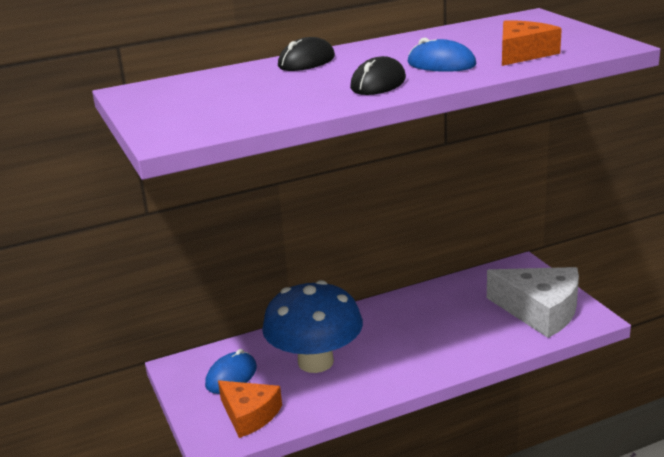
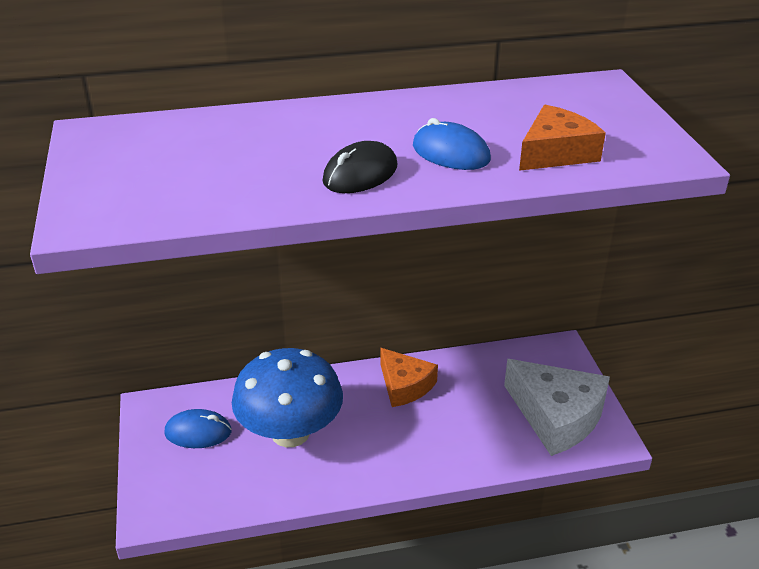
camera: 10 degrees right, 10 degrees up
(231, 376) = (198, 432): blue mouse -> blue mouse turned 45 degrees clockwise
(249, 415) = (197, 487): orange cheese -> orange cheese (404, 385)
(306, 61) = (303, 117): black mouse -> none

